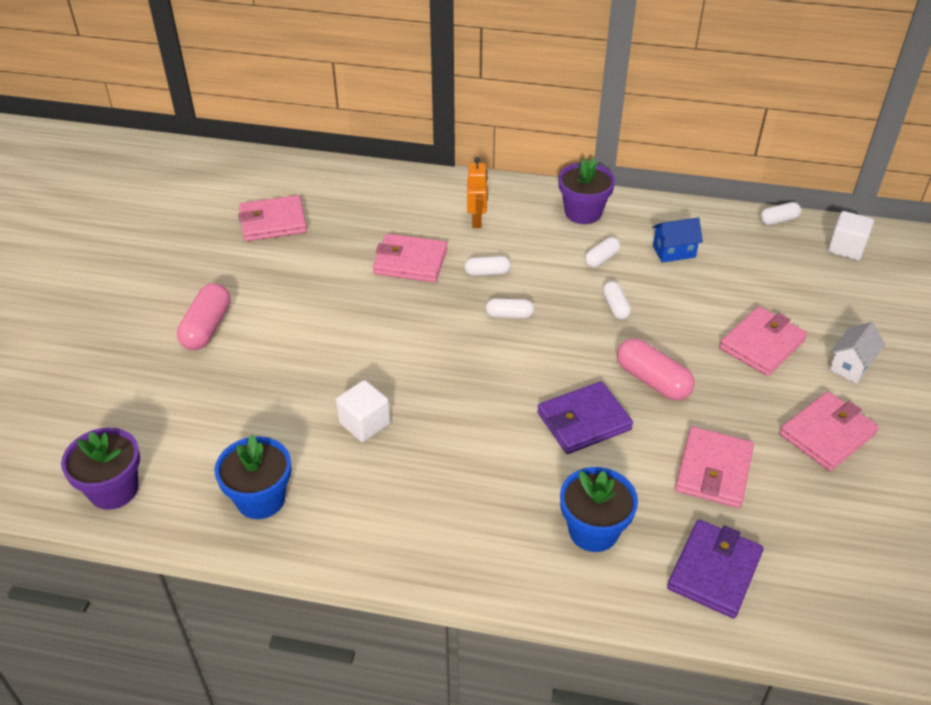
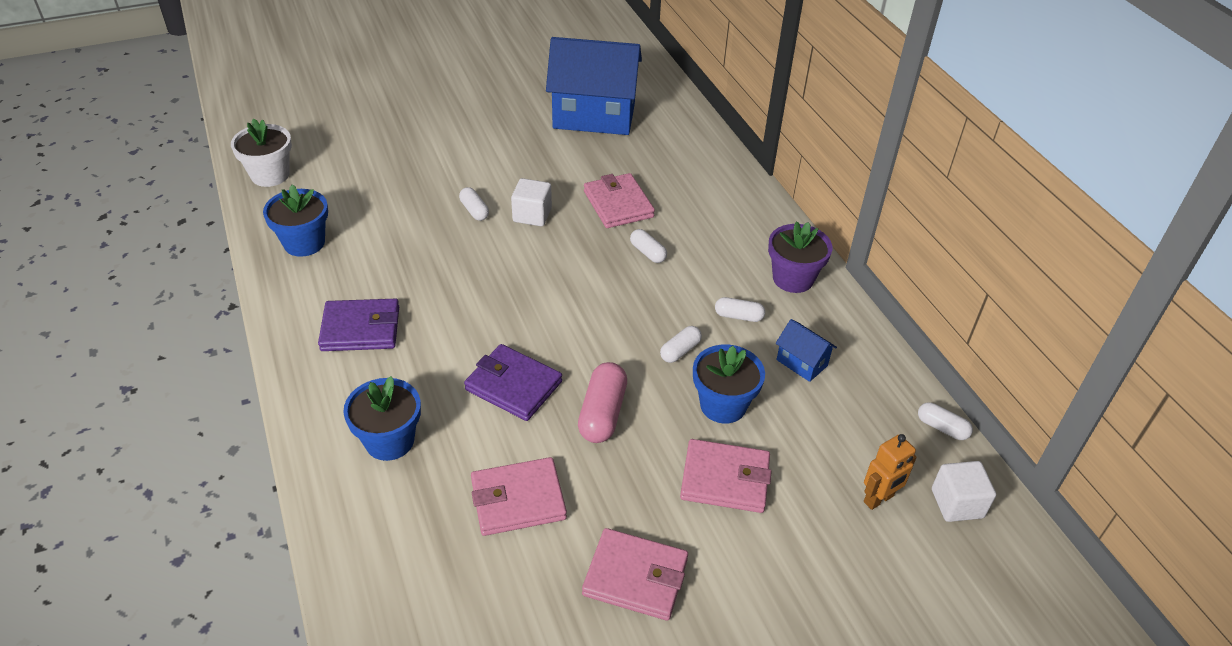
camera: 55 degrees right, 0 degrees up
(113, 490) = (270, 175): purple flower pot -> white flower pot
(207, 328) = (451, 140): pink capsule -> none
(273, 222) = (594, 116): pink wallet -> blue house
(364, 423) = (414, 260): white cube -> white cube (532, 215)
(477, 221) = (709, 219): orange robot -> orange robot (878, 499)
(509, 315) = (606, 287): white capsule -> white capsule (474, 210)
(688, 311) = (723, 405): none -> blue flower pot
(714, 571) = (394, 543): purple wallet -> purple wallet (361, 329)
(851, 365) = (759, 567): white house -> none

